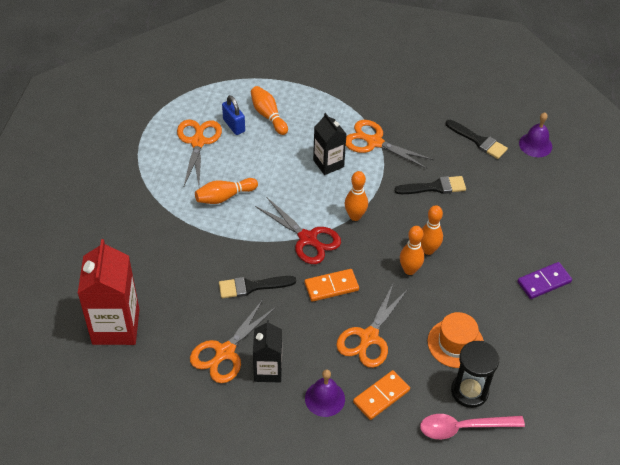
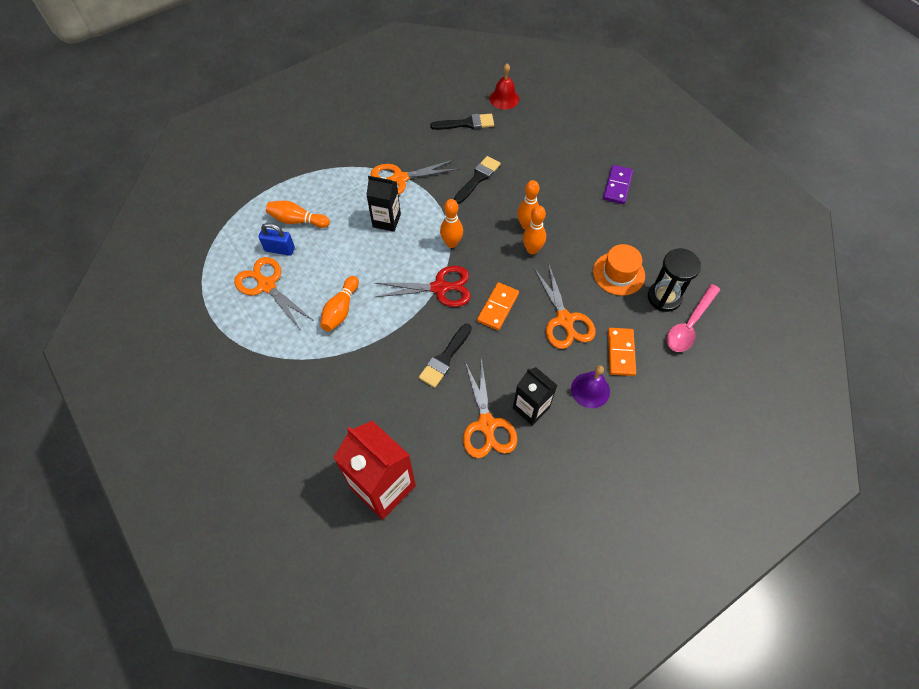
camera: 45 degrees left, 10 degrees up
(535, 145) = (504, 98): purple bell -> red bell

